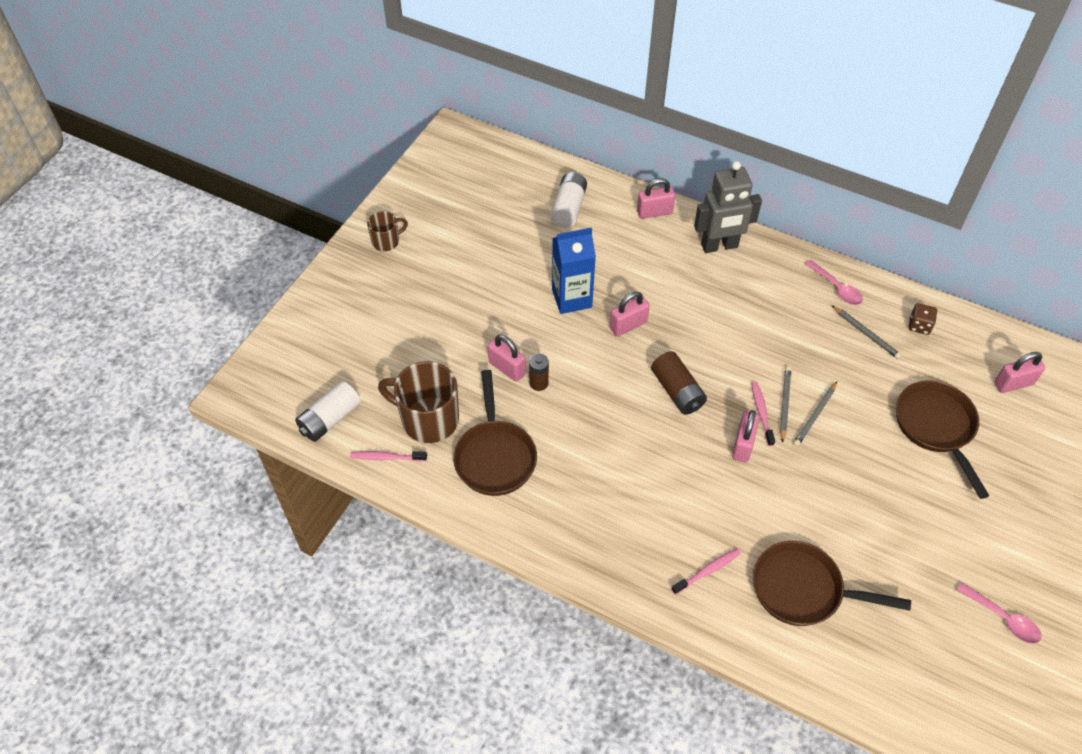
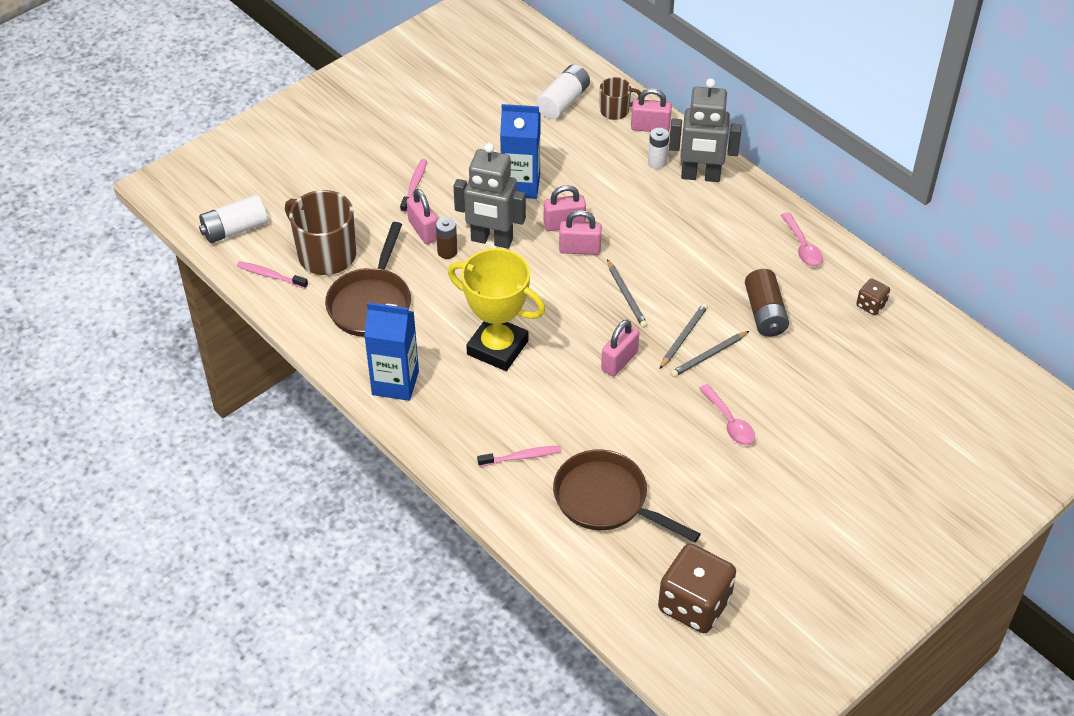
camera: 20 degrees right, 5 degrees down
(386, 241) = (366, 87): brown mug -> brown mug (615, 111)
(556, 532) = (395, 383): none -> blue carton
(572, 360) = (491, 240): none -> grey robot
(631, 466) = (497, 347): none -> yellow trophy
(677, 243) = (657, 162): none -> white battery
(677, 391) = (580, 296): brown battery -> brown battery (765, 313)
(761, 413) = (655, 338): pink toothbrush -> pink toothbrush (414, 185)
(866, 333) = (808, 297): grey pencil -> grey pencil (626, 295)
(932, 669) = (694, 604): none -> brown dice
(936, 427) = (830, 401): brown pan -> none
(1003, 618) = (794, 585): pink spoon -> pink spoon (729, 422)
(1013, 384) = (940, 385): pink padlock -> pink padlock (580, 249)

